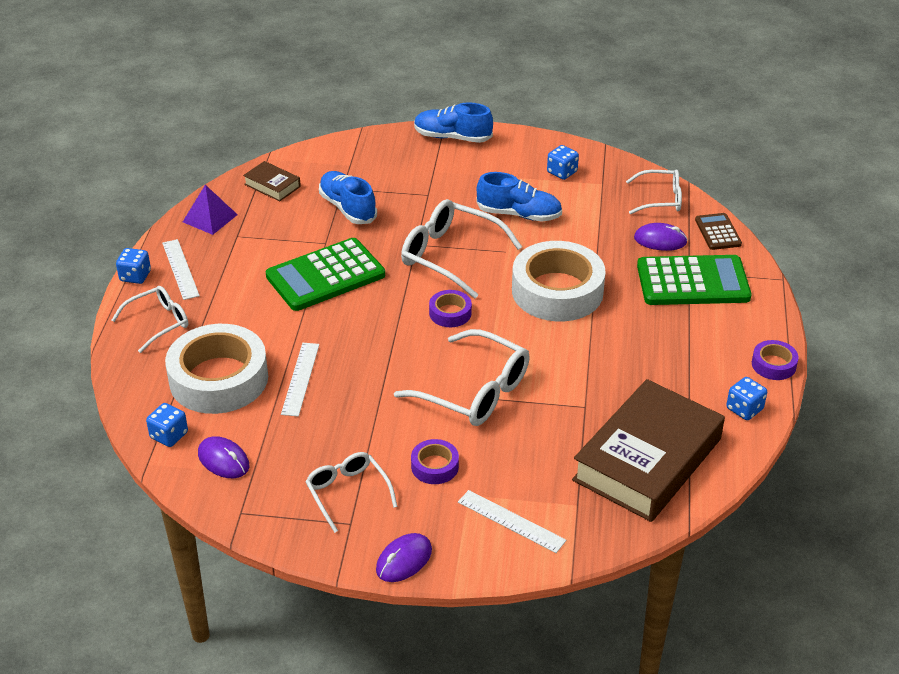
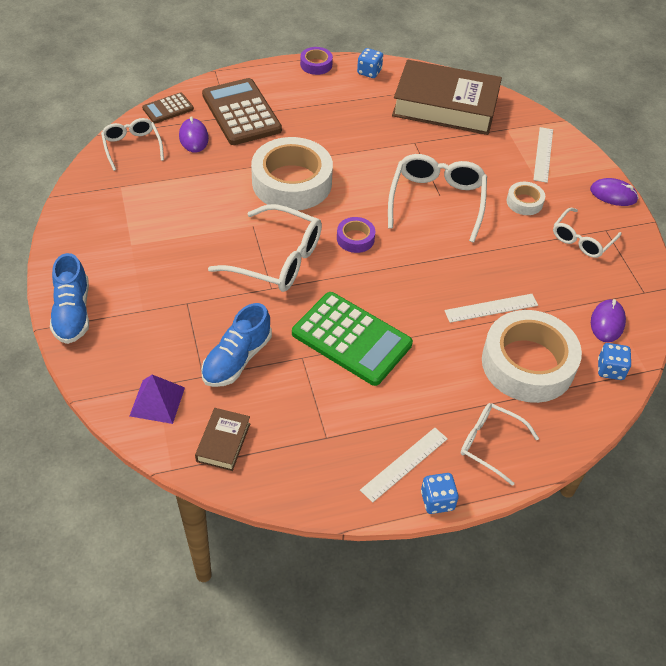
camera: 115 degrees left, 10 degrees up
(210, 218) = (308, 477): purple pyramid -> purple pyramid (157, 401)
(435, 466) = (524, 202): purple tape -> white tape
(450, 256) = (277, 259): white glasses -> white glasses turned 75 degrees counterclockwise
(519, 214) = (193, 229): blue shoe -> none
(562, 172) = (111, 216): blue dice -> none
(692, 282) = (241, 113): green calculator -> brown calculator

